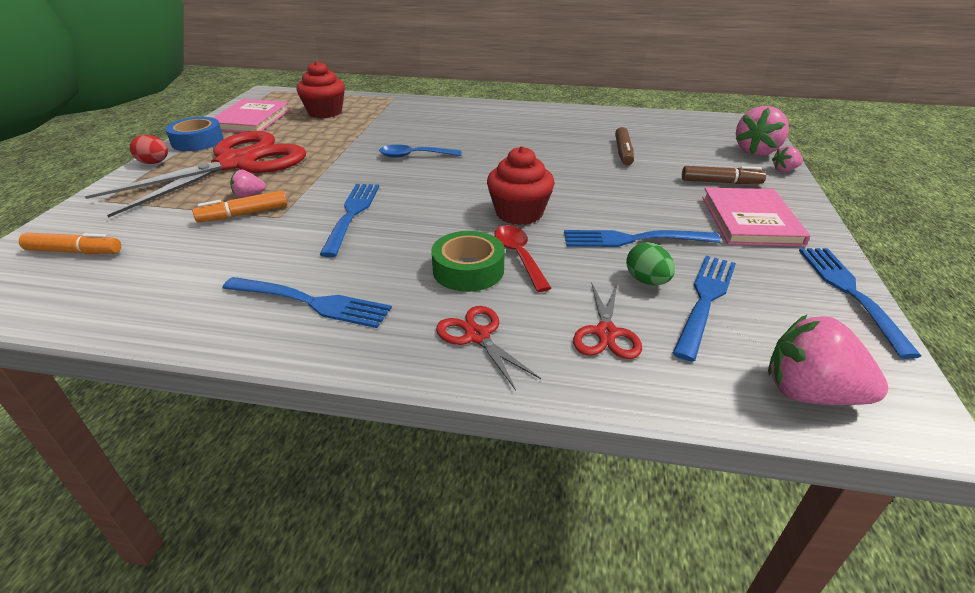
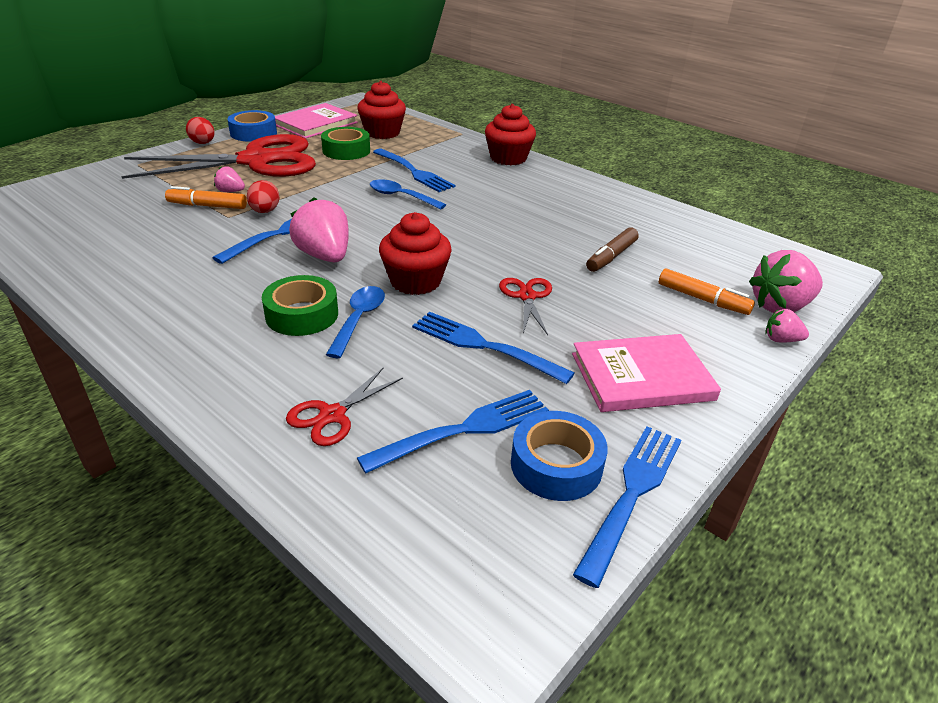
camera: 30 degrees right, 0 degrees up
(74, 251) = (76, 198): orange marker -> orange marker (702, 299)
(309, 202) = (265, 211): none -> red egg
(310, 302) = (160, 293): blue fork -> blue fork (413, 172)
(313, 134) = (346, 151): none -> green tape
(456, 106) = (508, 158): none -> red cupcake
(477, 336) = (233, 370): red scissors -> red scissors (527, 296)
(519, 256) = (359, 319): red spoon -> blue spoon
(647, 281) = (437, 388): green egg -> none
(720, 182) = (674, 325): brown marker -> none
(750, 220) = (642, 377): pink book -> pink book turned 45 degrees clockwise
(788, 296) = (556, 465): none -> blue tape
(809, 393) = (428, 555): pink strawberry -> pink strawberry (324, 256)

